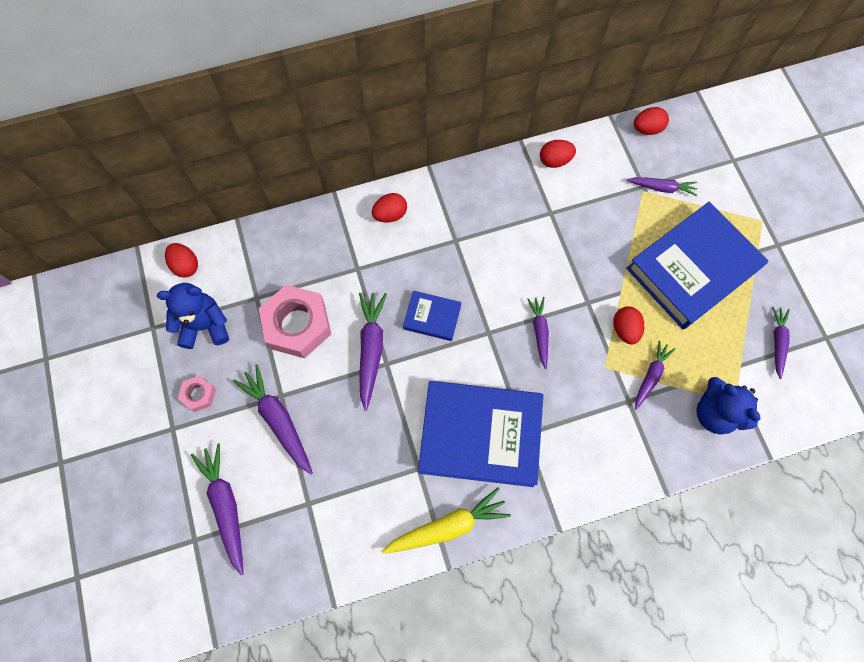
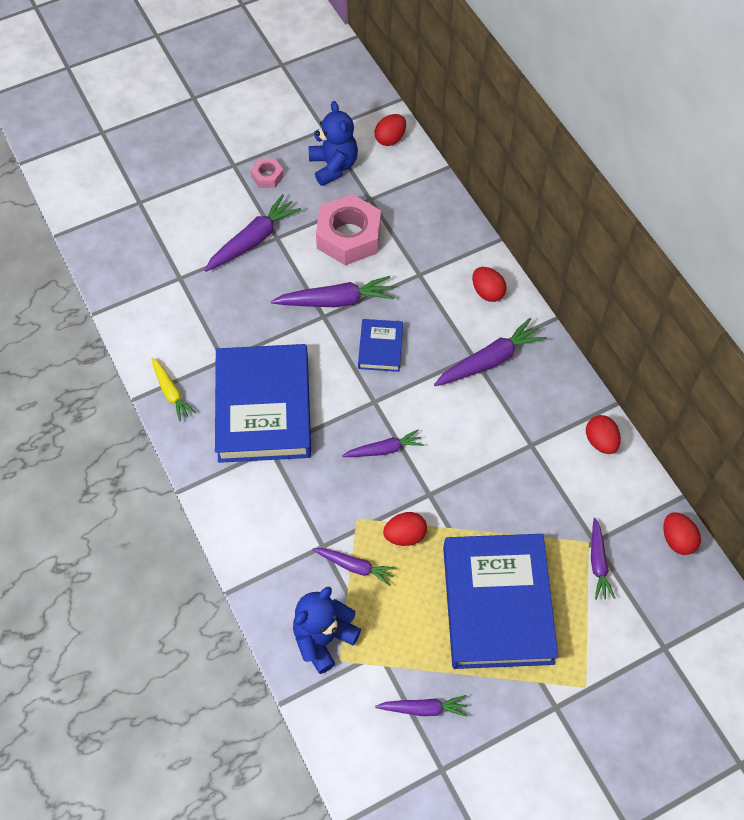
camera: 80 degrees right, 10 degrees down
(226, 506) = (170, 218): purple carrot -> purple carrot (489, 360)
(447, 526) = (171, 392): yellow carrot -> yellow carrot, size x0.63
(692, 269) = (497, 604): blue book -> blue book turned 45 degrees clockwise

